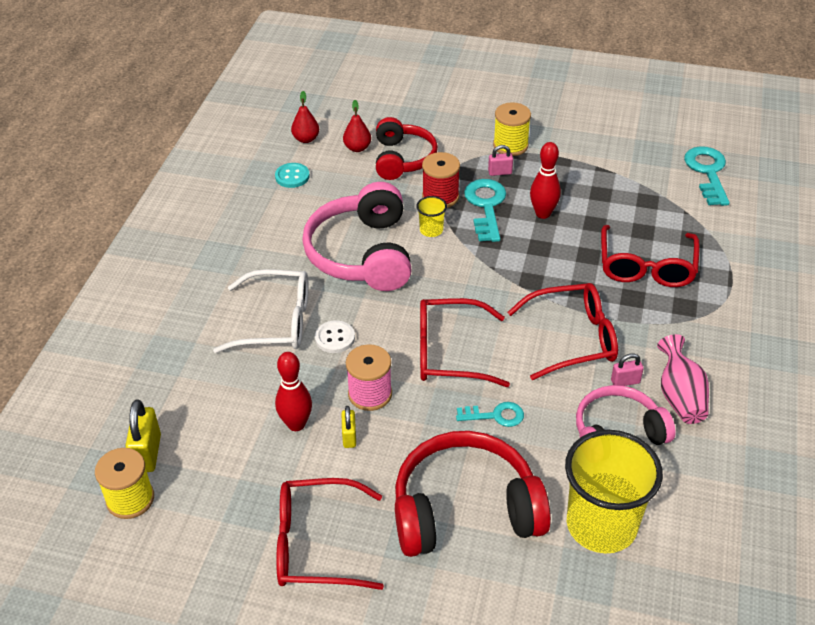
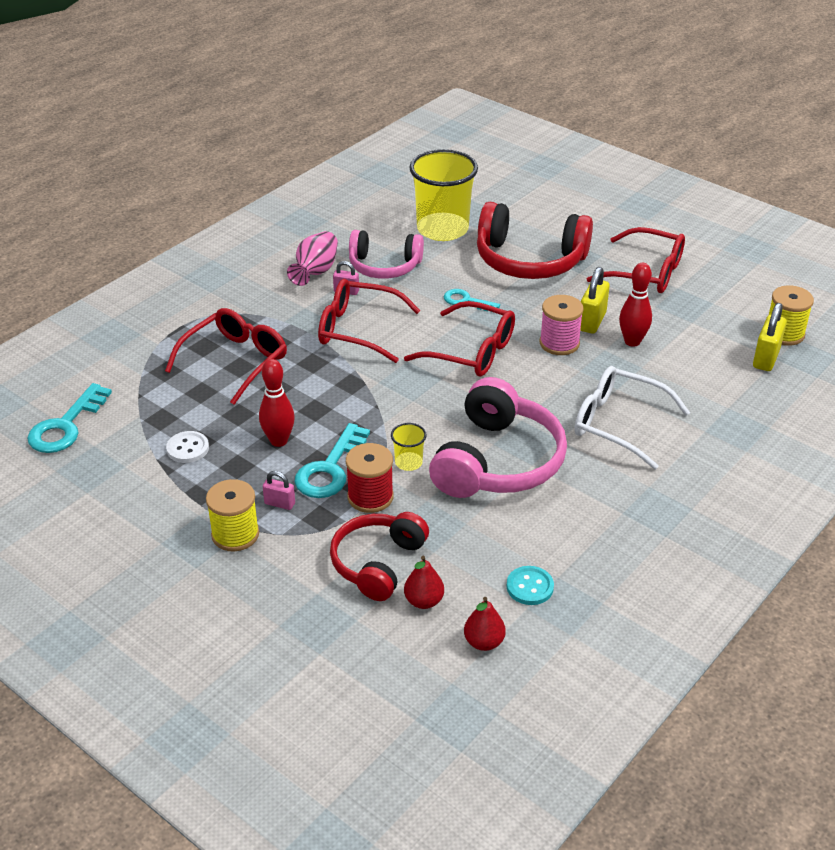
camera: 155 degrees left, 5 degrees down
(335, 338) = (568, 393): white button -> white button (188, 448)
(349, 437) = (592, 321): yellow padlock -> yellow padlock, size x1.69

